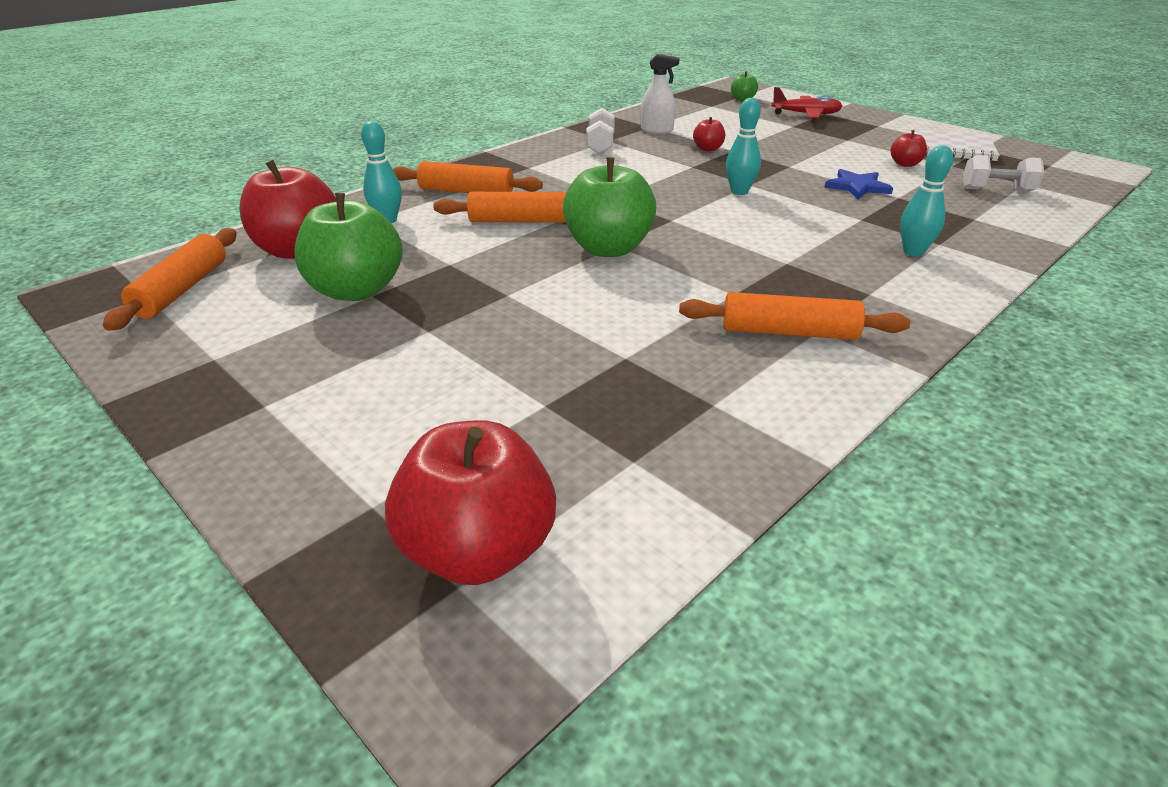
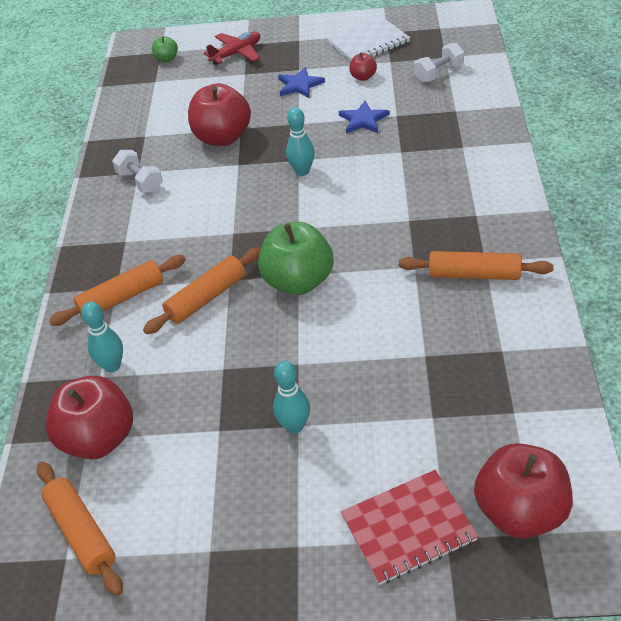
camera: 40 degrees left, 10 degrees up
(356, 290) = (202, 435): green apple -> none
(359, 468) = (408, 528): none -> red notebook
(657, 130) = (156, 137): white spray bottle -> none
(708, 149) = (223, 137): red apple -> red apple, size x2.16
(789, 332) = (474, 274): orange rolling pin -> orange rolling pin turned 45 degrees clockwise
(831, 147) = (299, 85): none -> blue star
(913, 252) = (458, 163): turquoise bowling pin -> turquoise bowling pin (294, 426)

